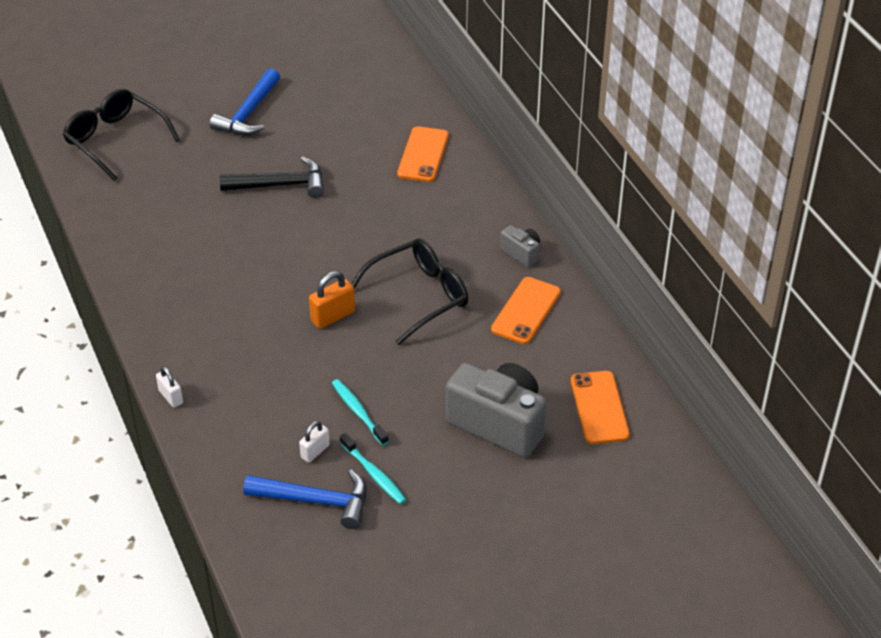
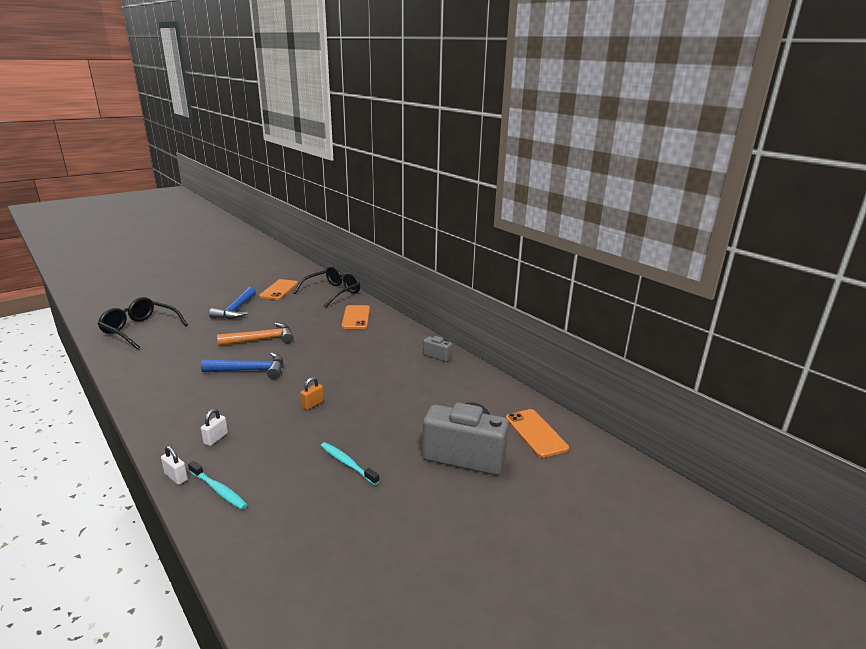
camera: 15 degrees left, 20 degrees down
(280, 185) = (261, 339): black hammer -> orange hammer
(315, 451) = (315, 499): white padlock -> white padlock (216, 438)
(315, 501) = (323, 542): blue hammer -> blue hammer (250, 370)
(333, 316) = (312, 404): orange padlock -> orange padlock, size x0.66
(374, 474) = (373, 509): turquoise toothbrush -> turquoise toothbrush (218, 490)
(419, 296) = (375, 385): black glasses -> black glasses (333, 292)
(526, 311) = (454, 384): orange phone -> orange phone (279, 290)

